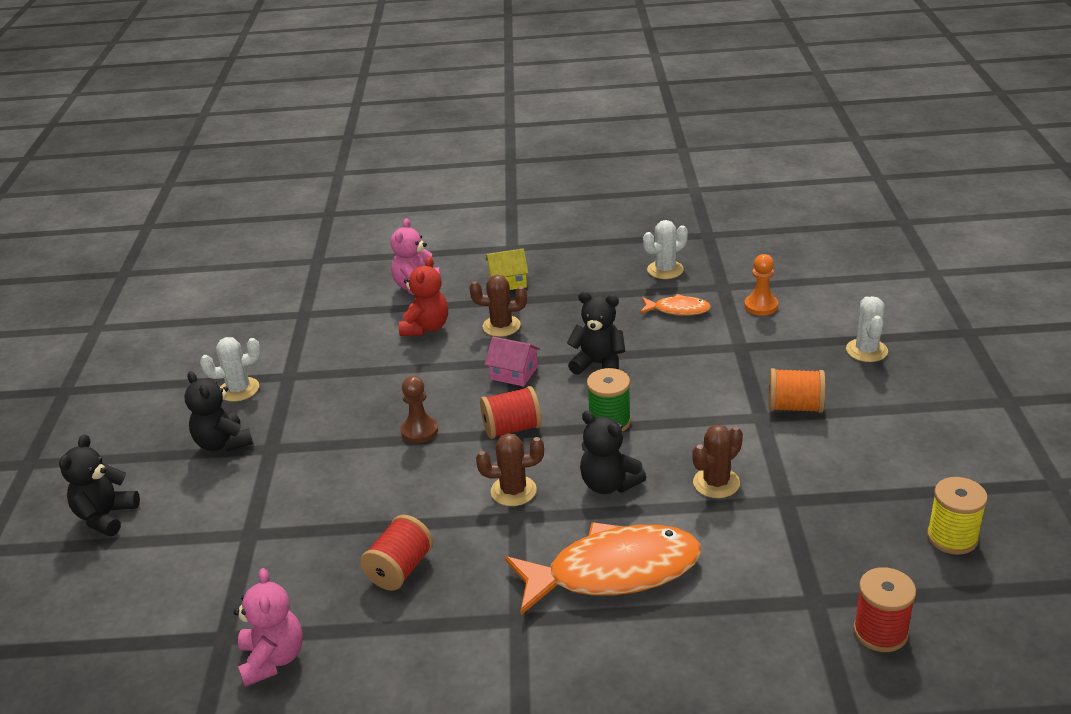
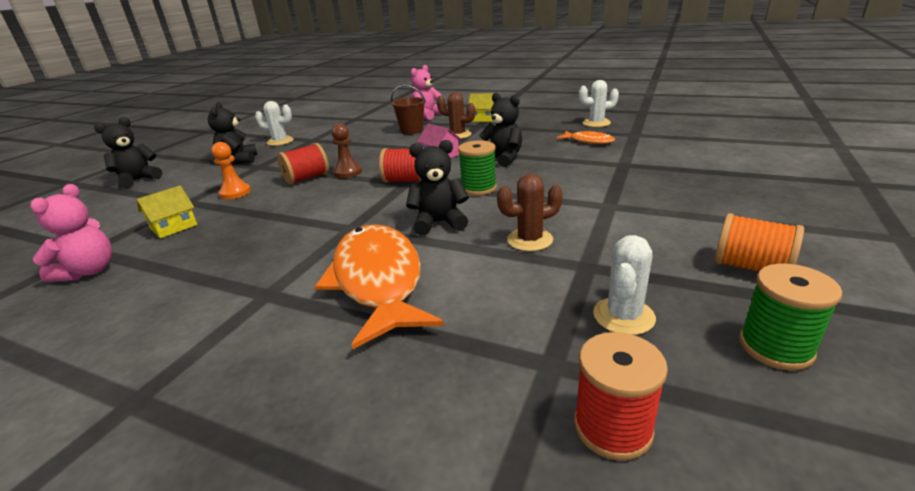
camera: 25 degrees right, 5 degrees down
(289, 574) = (173, 226): none -> yellow house
(400, 569) = (236, 240): red spool -> red spool (307, 178)
(426, 328) = (412, 131): red teddy bear -> brown bucket
(513, 491) = (366, 213): brown cactus -> none
(609, 484) = (439, 223): black teddy bear -> black teddy bear turned 105 degrees clockwise
(613, 572) = (378, 281): orange fish -> orange fish turned 120 degrees counterclockwise
(761, 306) = (658, 146): orange pawn -> orange pawn (235, 193)
(795, 407) = (646, 204): orange spool -> orange spool (751, 267)
(866, 350) = (743, 181): white cactus -> white cactus (623, 316)
(952, 537) = (775, 347): yellow spool -> green spool

